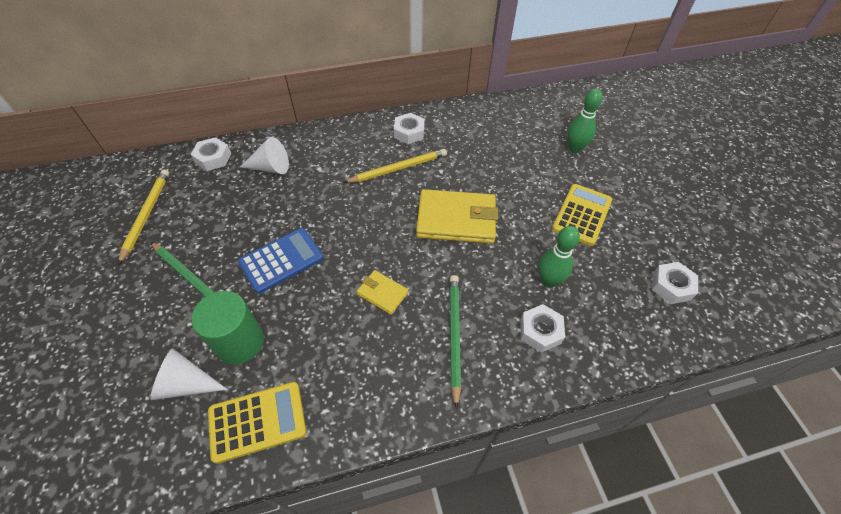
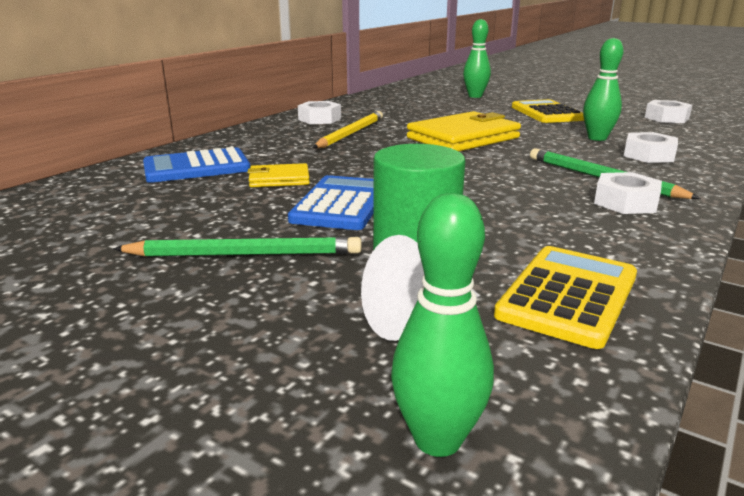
camera: 40 degrees left, 30 degrees down
(108, 452) = (437, 439): none -> green bowling pin
(146, 215) = (53, 243): yellow pencil -> none
(213, 158) = (93, 183): white nut -> white nut (625, 202)
(270, 168) = (196, 167): white cone -> blue calculator
(382, 293) = (492, 183): yellow wallet -> yellow wallet (279, 179)

